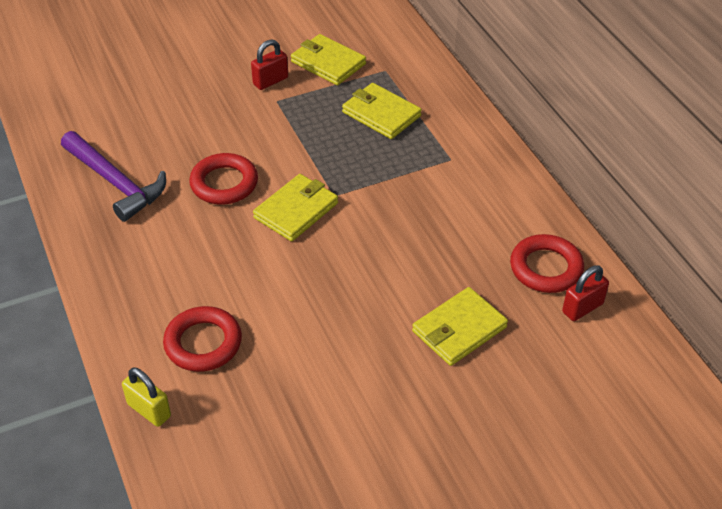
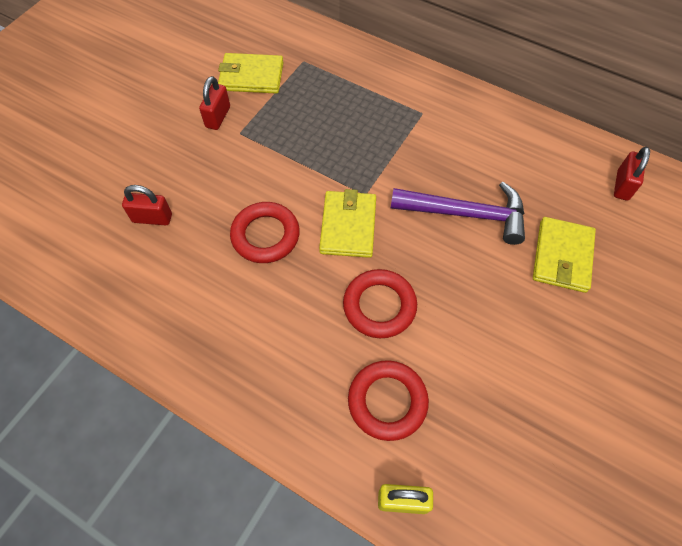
camera: 35 degrees left, 15 degrees up
(116, 183) = (166, 291): purple hammer -> purple hammer (466, 214)
(152, 129) = (152, 218): none -> red padlock
(381, 114) = (335, 101): yellow wallet -> none
(546, 268) = (570, 167): red ring -> red ring (379, 306)

